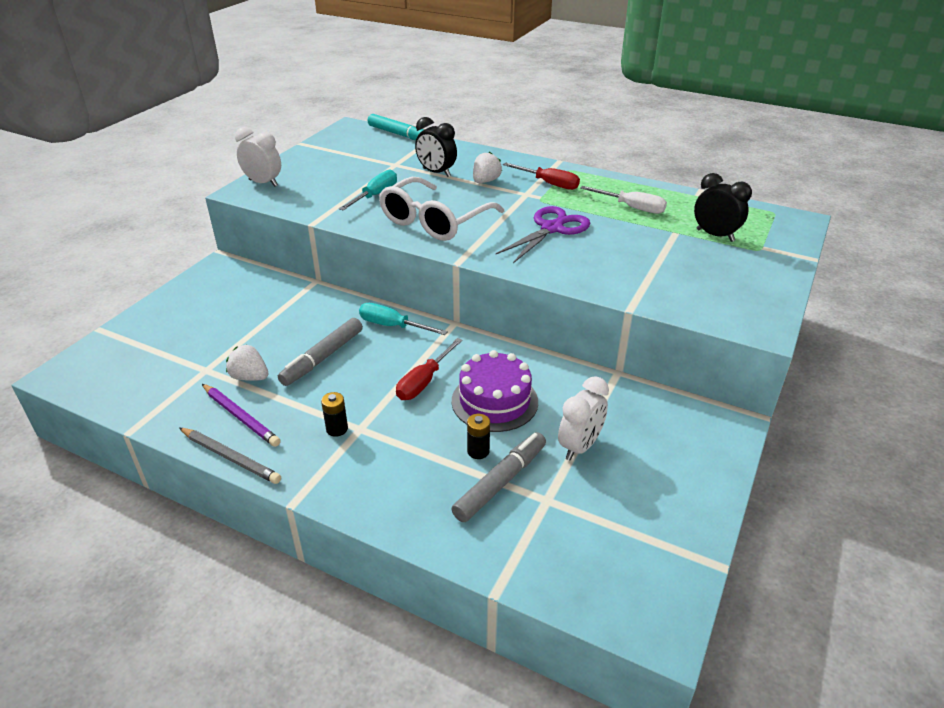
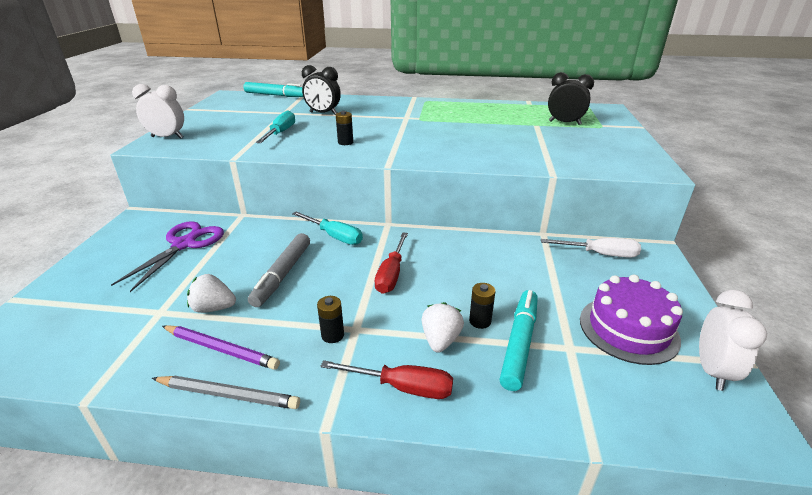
camera: 20 degrees left, 5 degrees down
(392, 326) = (334, 236): turquoise screwdriver -> turquoise screwdriver turned 150 degrees counterclockwise
(434, 221) = (345, 142): white glasses -> black battery
(485, 181) = (368, 114): white strawberry -> white strawberry (440, 340)
(494, 401) = (464, 276): purple cake -> purple cake (628, 329)
(500, 482) = (519, 343): grey marker -> turquoise marker
(549, 184) = (418, 110): red screwdriver -> red screwdriver (402, 387)
(552, 229) = (445, 134): purple scissors -> purple scissors (184, 244)
(580, 446) = (561, 295): white clock -> white clock (712, 370)
(632, 207) = (492, 115): white screwdriver -> white screwdriver (599, 254)

